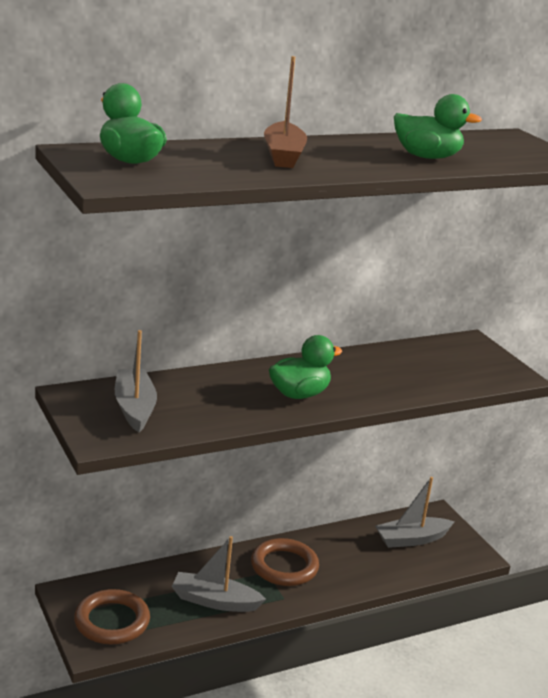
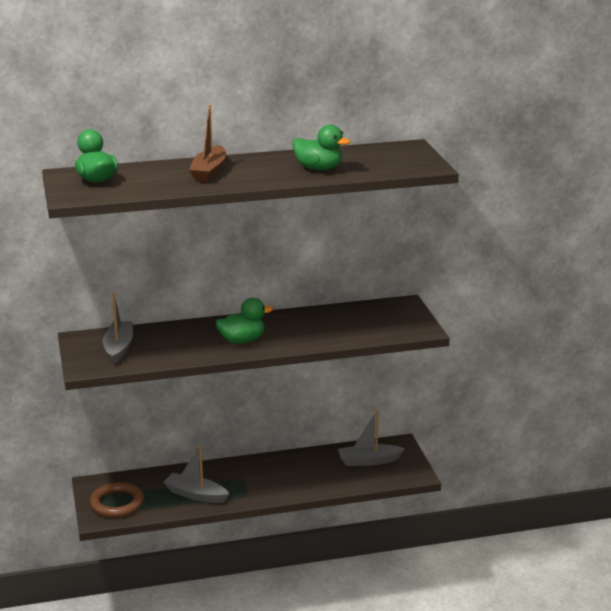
camera: 15 degrees right, 0 degrees up
(284, 566) = (258, 475): brown ring -> none

